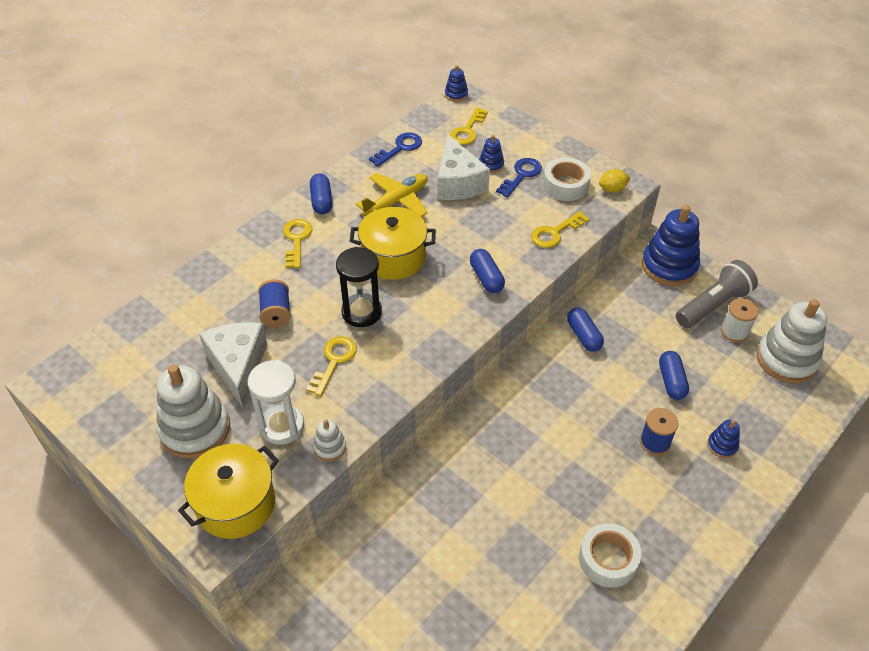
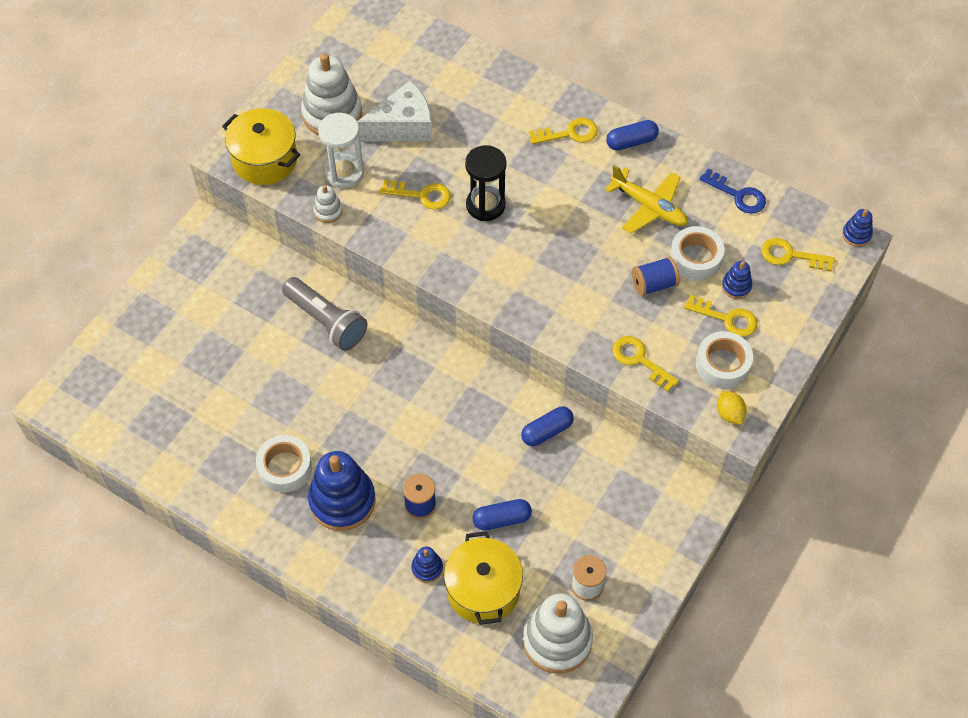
camera: 80 degrees right, 10 degrees up
(276, 313) = (470, 139): blue spool -> blue spool (654, 284)
(394, 257) = (565, 218): yellow pot -> yellow pot (483, 590)
(458, 183) = (695, 258): white cheese -> white tape
(486, 278) = (555, 303): blue capsule -> none
(521, 175) = (727, 318): blue key -> yellow key
(669, 266) = (675, 515): blue stacking toy -> blue stacking toy (342, 501)
(713, 305) = (623, 563): grey flashlight -> grey flashlight (326, 321)

